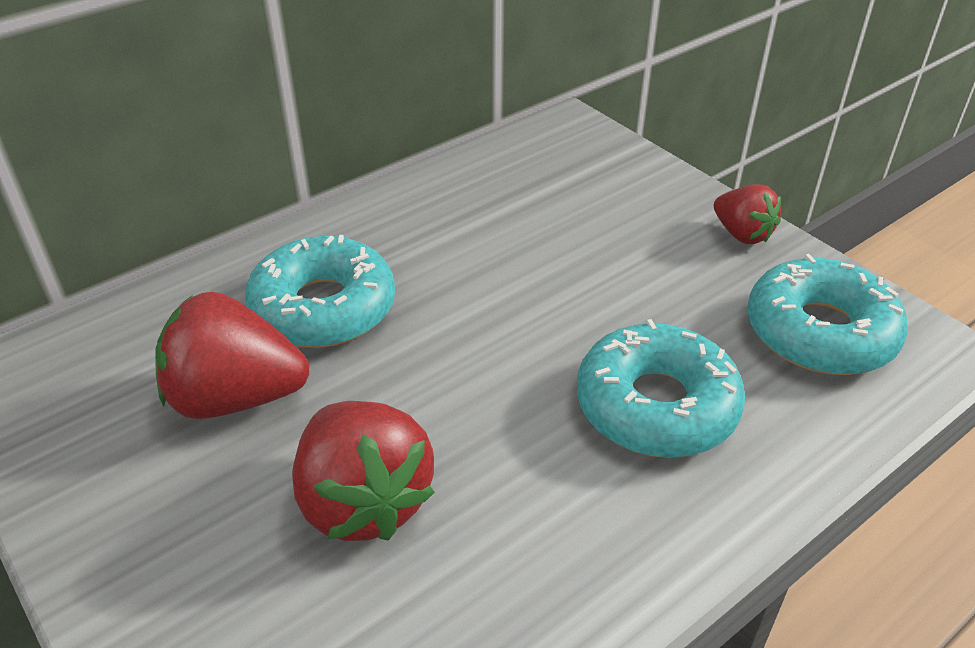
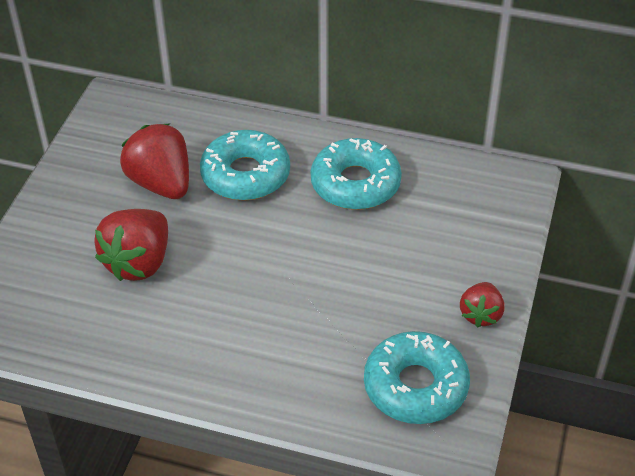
camera: 55 degrees right, 5 degrees up
(656, 405) = (289, 338): turquoise donut -> turquoise donut (355, 184)

